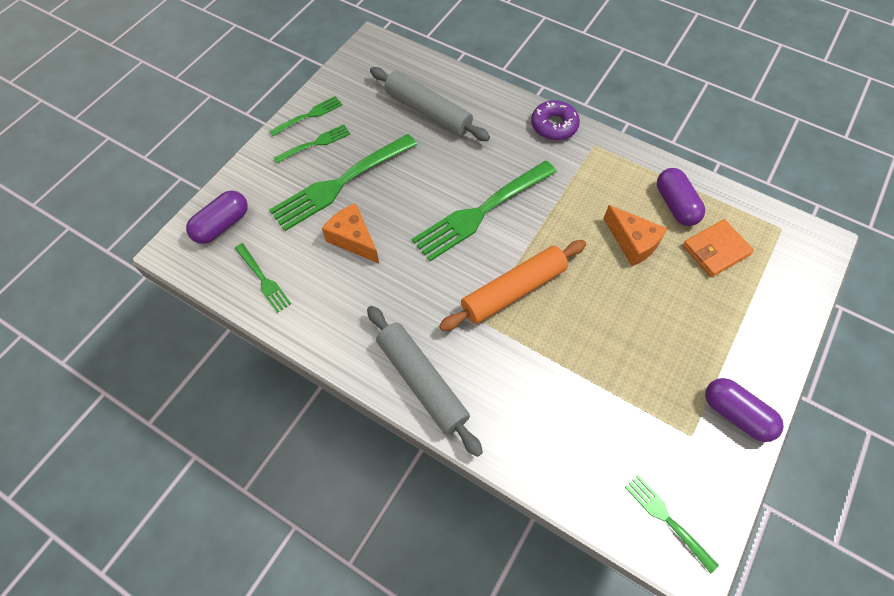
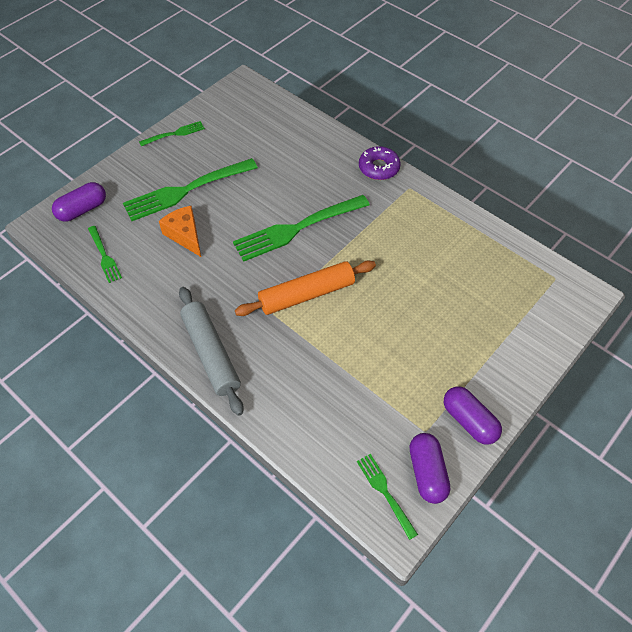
camera: 10 degrees right, 5 degrees down
(314, 144) = (173, 157): green fork -> none
(428, 112) = (274, 143): grey rolling pin -> none
(632, 243) = (419, 271): orange cheese -> none
(675, 205) = (466, 246): purple capsule -> purple capsule (427, 472)
(715, 250) = (491, 287): orange wallet -> none

